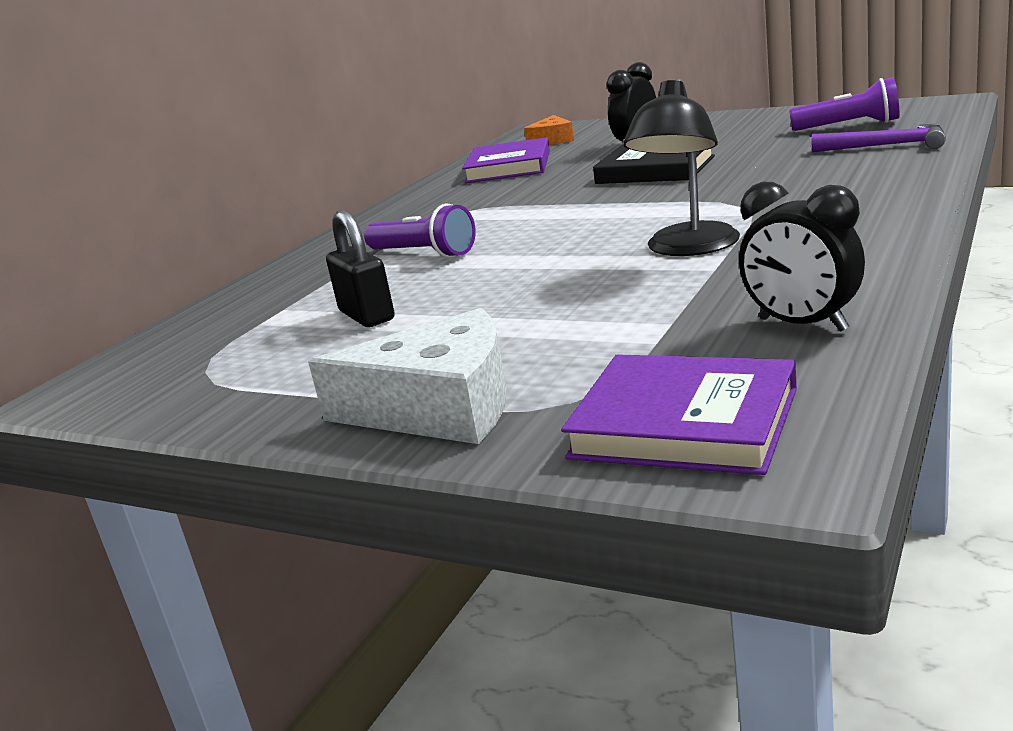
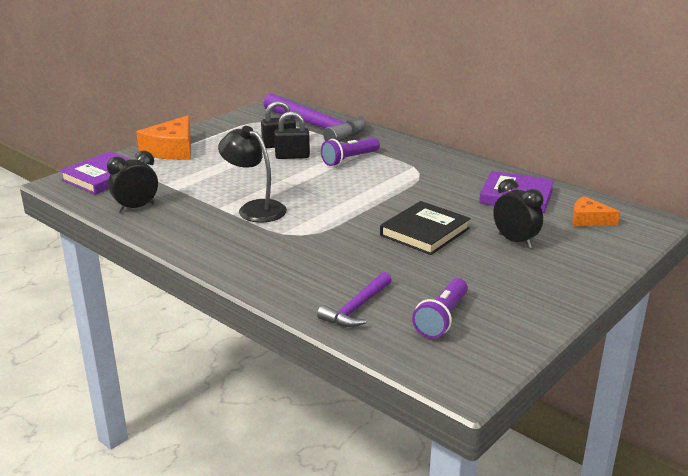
camera: 100 degrees right, 5 degrees up
(249, 315) = (317, 127): none -> purple hammer
(427, 290) = (292, 156): none -> black padlock
(439, 407) = (172, 150): white cheese -> orange cheese

